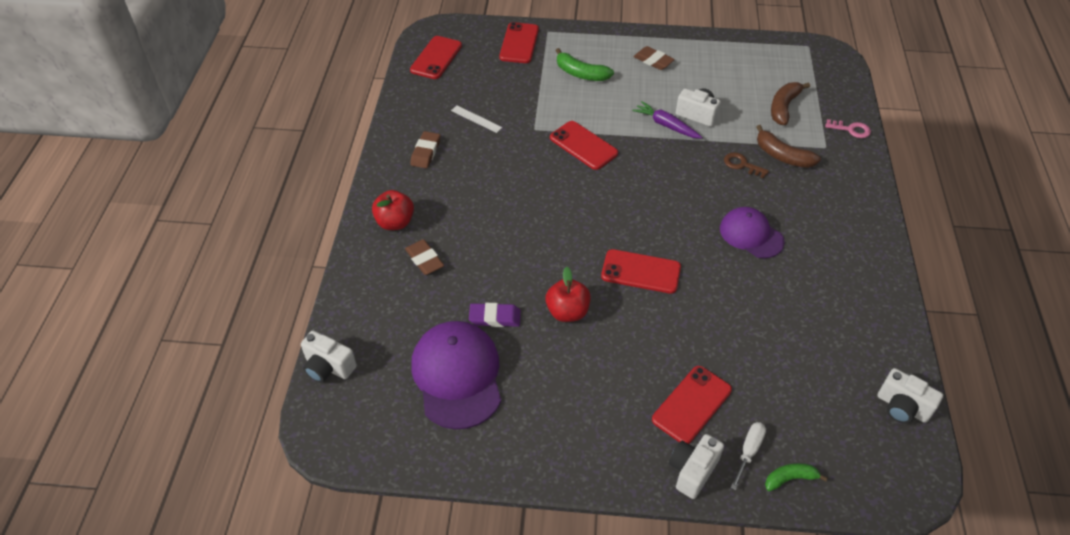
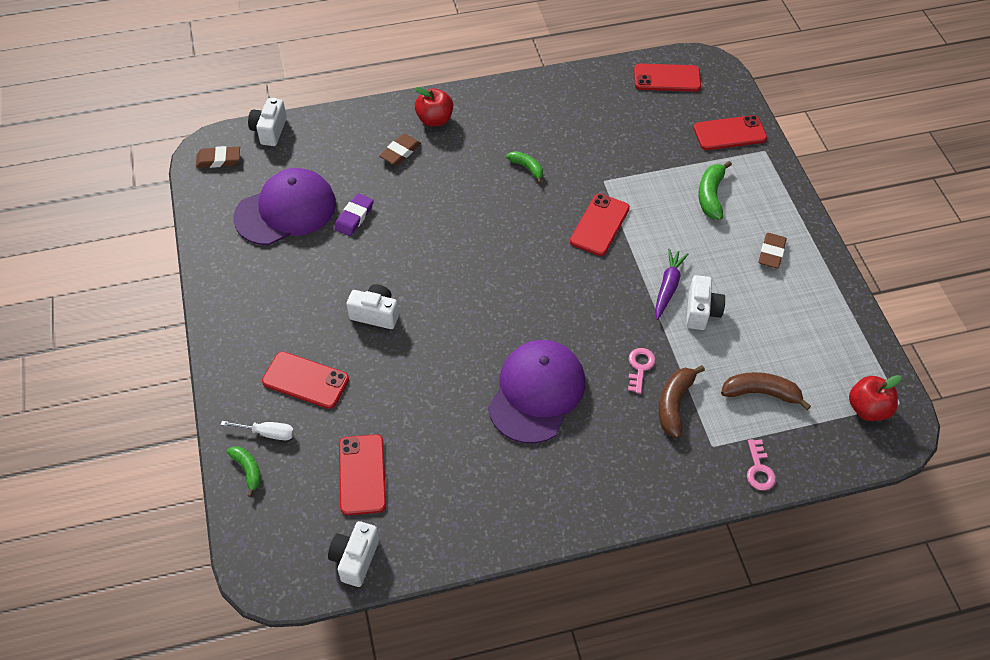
camera: 70 degrees right, 5 degrees up
(426, 152) = (530, 112): brown eraser -> brown eraser (218, 160)
(476, 119) = (594, 134): white ruler -> none
(494, 173) = (527, 168): none -> green banana
(495, 317) = (354, 217): purple eraser -> purple eraser turned 45 degrees clockwise
(567, 312) = (378, 266): red apple -> red apple (867, 409)
(641, 272) = (448, 309): red phone -> red phone (362, 474)
(692, 471) = (237, 394): white camera -> white camera (375, 314)
(742, 165) = (640, 367): brown key -> pink key
(751, 235) = (536, 393): purple cap -> purple cap, size x1.58

